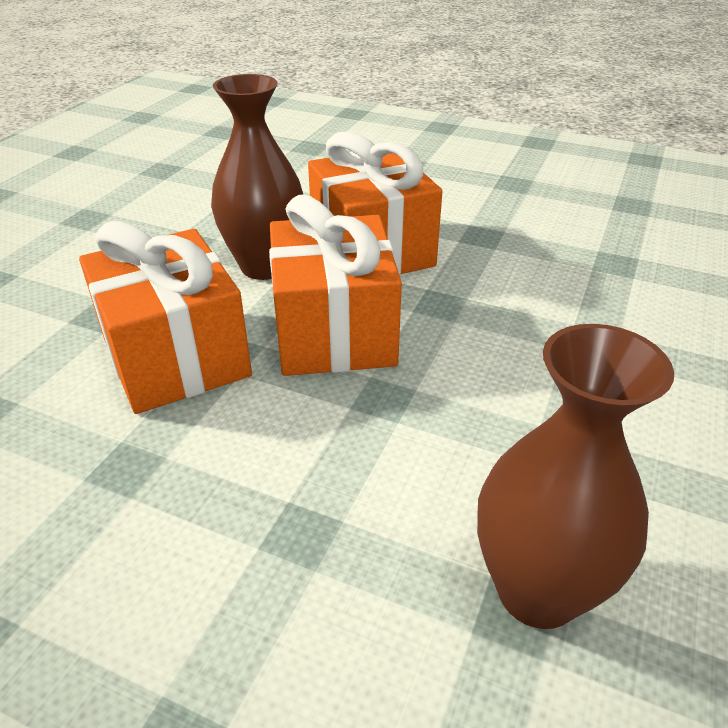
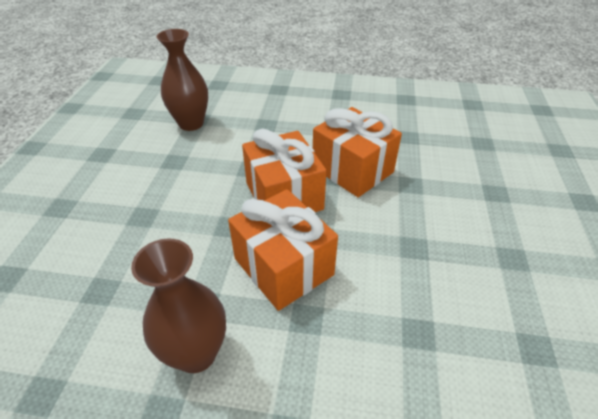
camera: 165 degrees right, 5 degrees up
(265, 266) = (348, 235): brown vase -> brown vase (196, 353)

